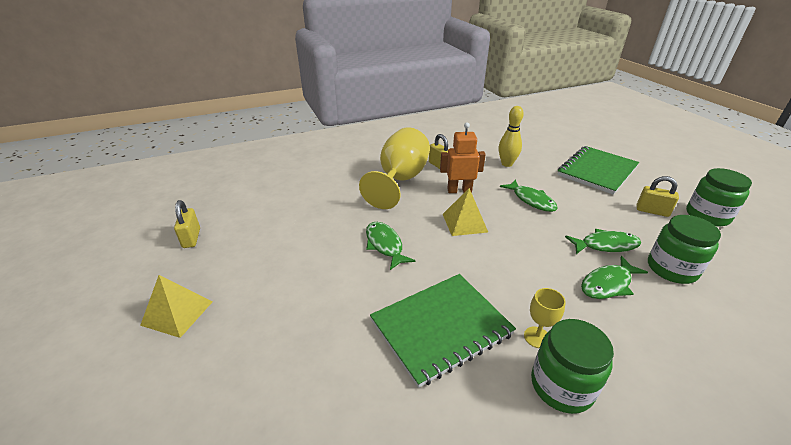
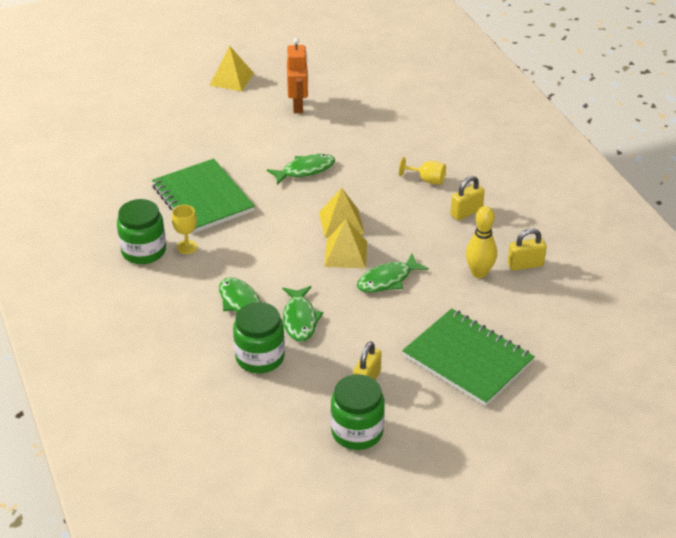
camera: 90 degrees right, 5 degrees up
(191, 238) = (318, 66): yellow padlock -> yellow padlock (525, 265)
(400, 180) = (427, 180): yellow goblet -> yellow goblet, size x0.42
(459, 190) = (406, 224): orange robot -> orange robot (298, 106)
(506, 220) = (346, 254): none -> yellow pyramid

